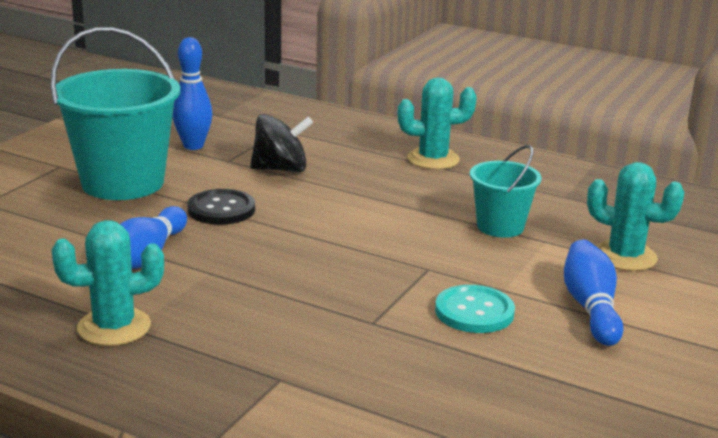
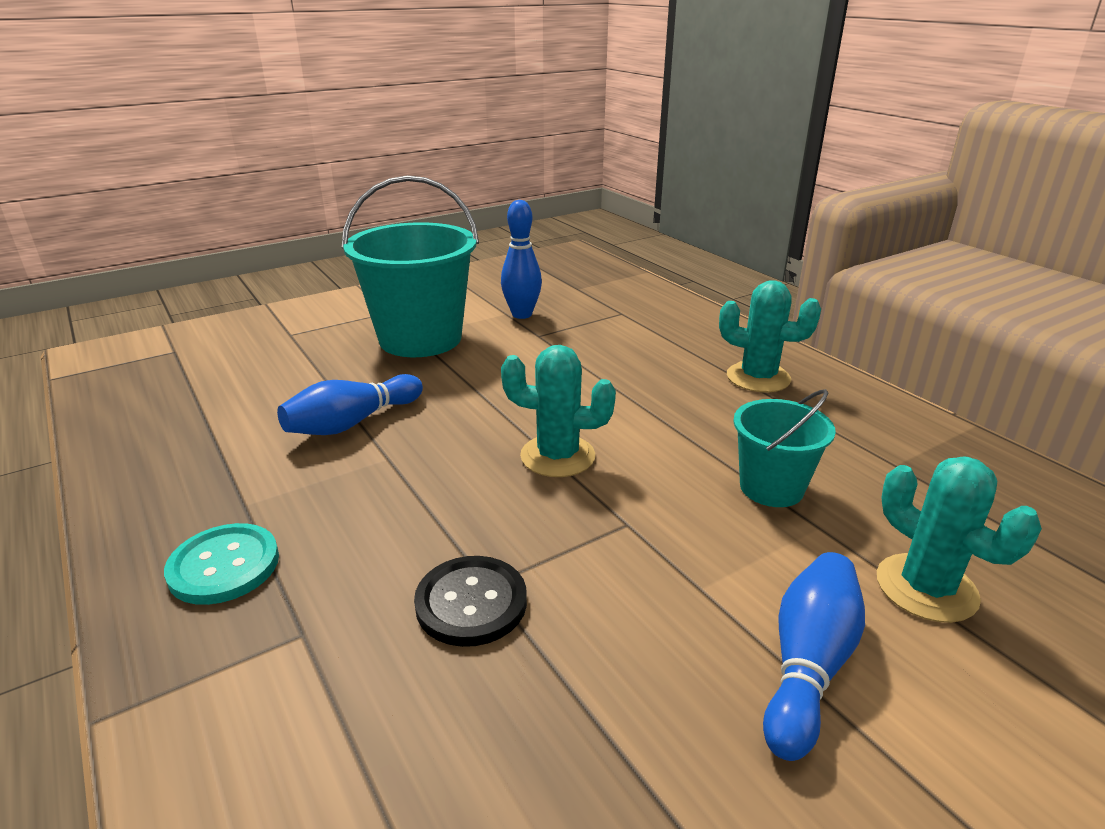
camera: 30 degrees right, 5 degrees up
(114, 327) = (230, 499): turquoise cactus -> turquoise cactus (557, 456)
(221, 209) = (476, 387): black button -> black button (471, 603)
(281, 169) = (580, 355): black spinning top -> none
(474, 312) = (629, 613): turquoise button -> turquoise button (224, 566)

